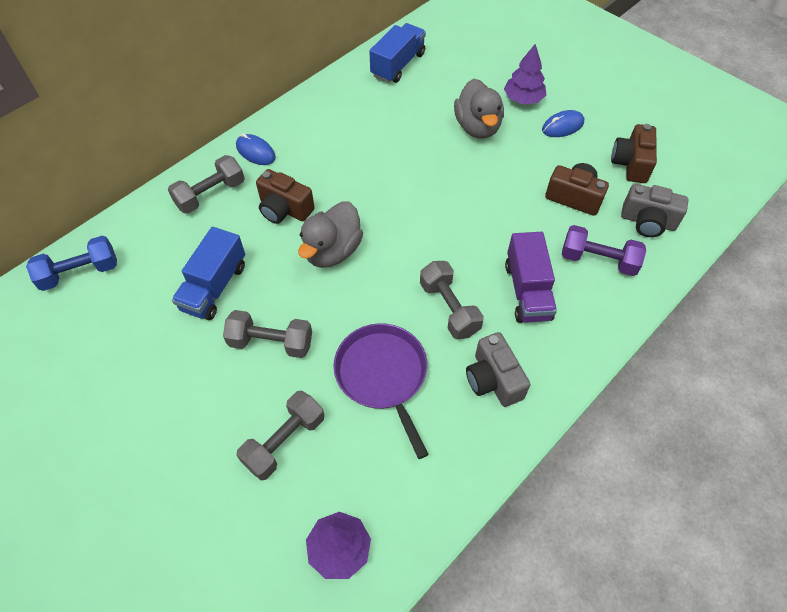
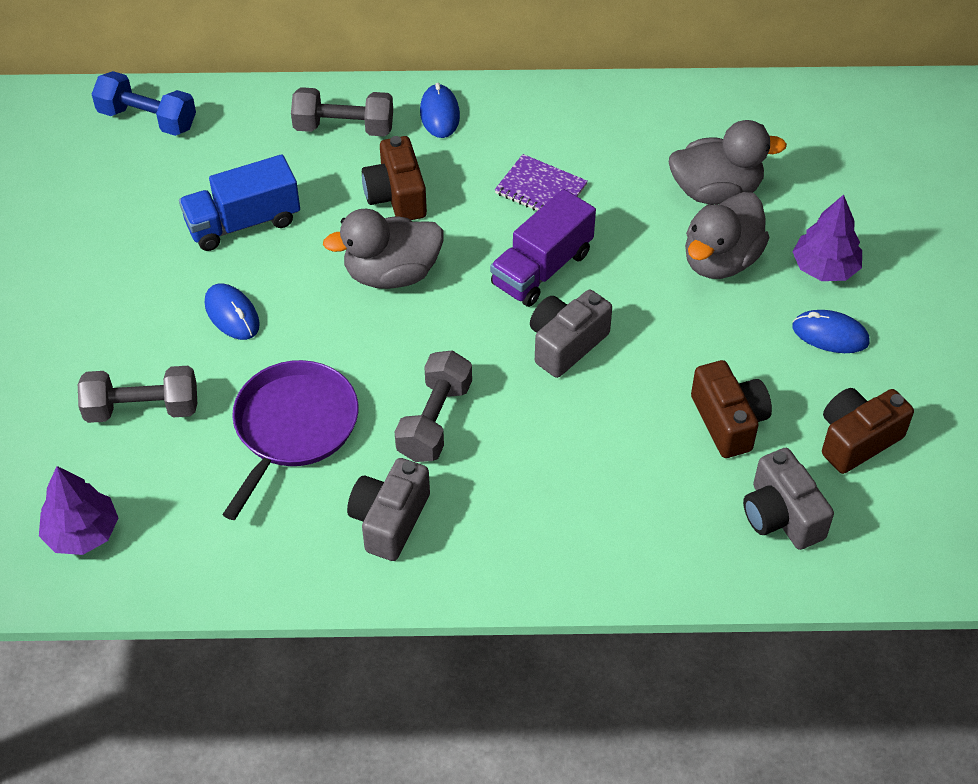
camera: 45 degrees right, 5 degrees down
(271, 342) = (232, 314): grey dumbbell -> blue mouse
(354, 153) = (540, 189): none -> purple notebook
(398, 65) = (721, 122): blue truck -> none
(435, 97) = (716, 191): none -> grey duck
(461, 218) = (566, 344): none -> grey camera
(527, 291) = (537, 471): purple truck -> purple truck (542, 268)
(598, 260) = (661, 506): purple dumbbell -> none

